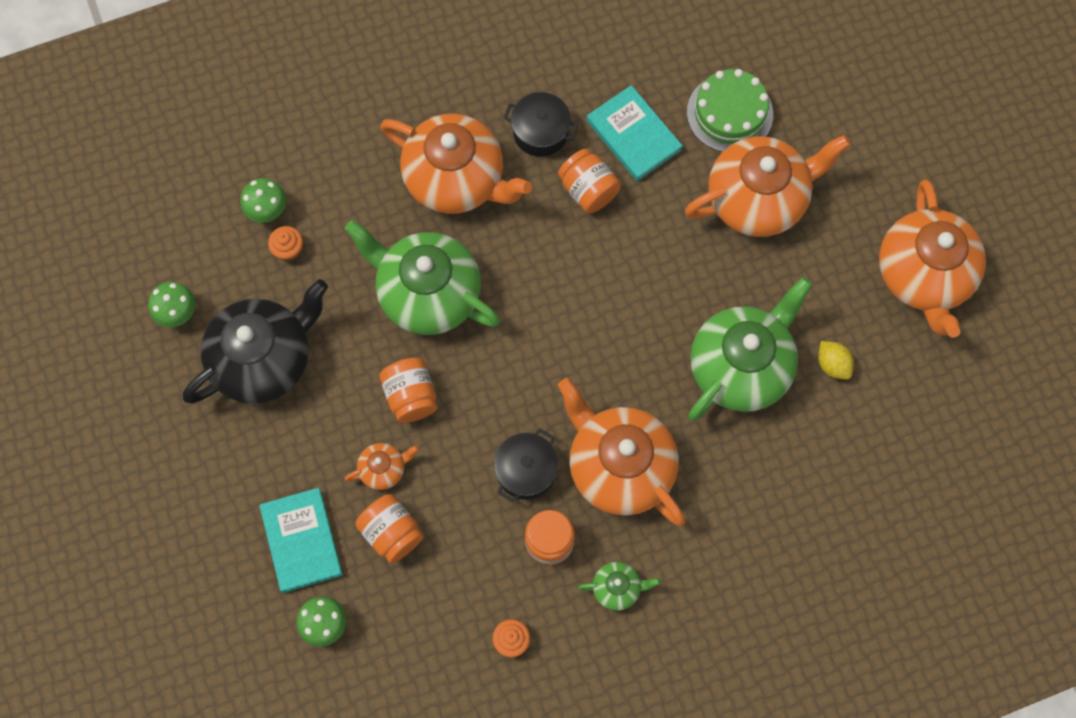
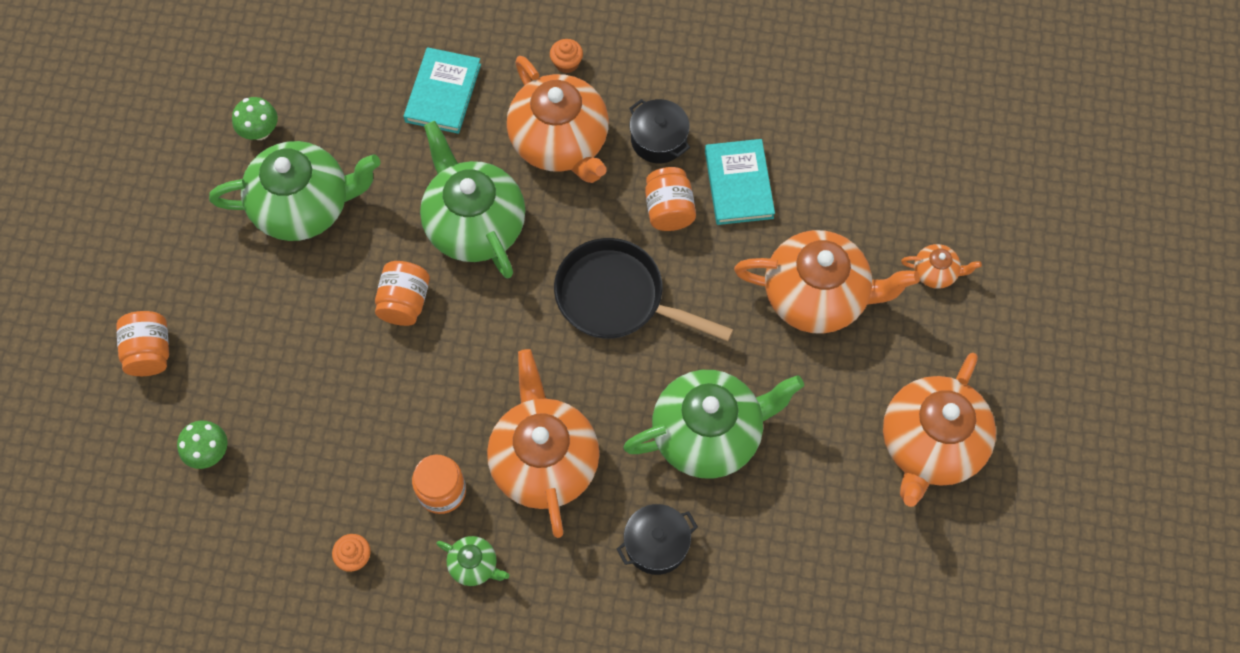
camera: 30 degrees right, 5 degrees down
(263, 359) = (304, 206): black teapot -> green teapot
(267, 210) = (386, 87): green mushroom -> none
(288, 249) = (383, 127): orange cupcake -> orange cupcake (566, 63)
(301, 541) = (236, 372): turquoise book -> turquoise book (443, 93)
(383, 469) = (342, 350): orange teapot -> orange teapot (935, 272)
(391, 533) = (314, 407): orange jar -> orange jar (150, 352)
(526, 471) = (461, 419): black pot -> black pot (656, 544)
(593, 291) = (618, 298): none -> black pan
(729, 113) = (838, 209): green cake -> none
(832, 365) = (794, 478): yellow lemon -> none

